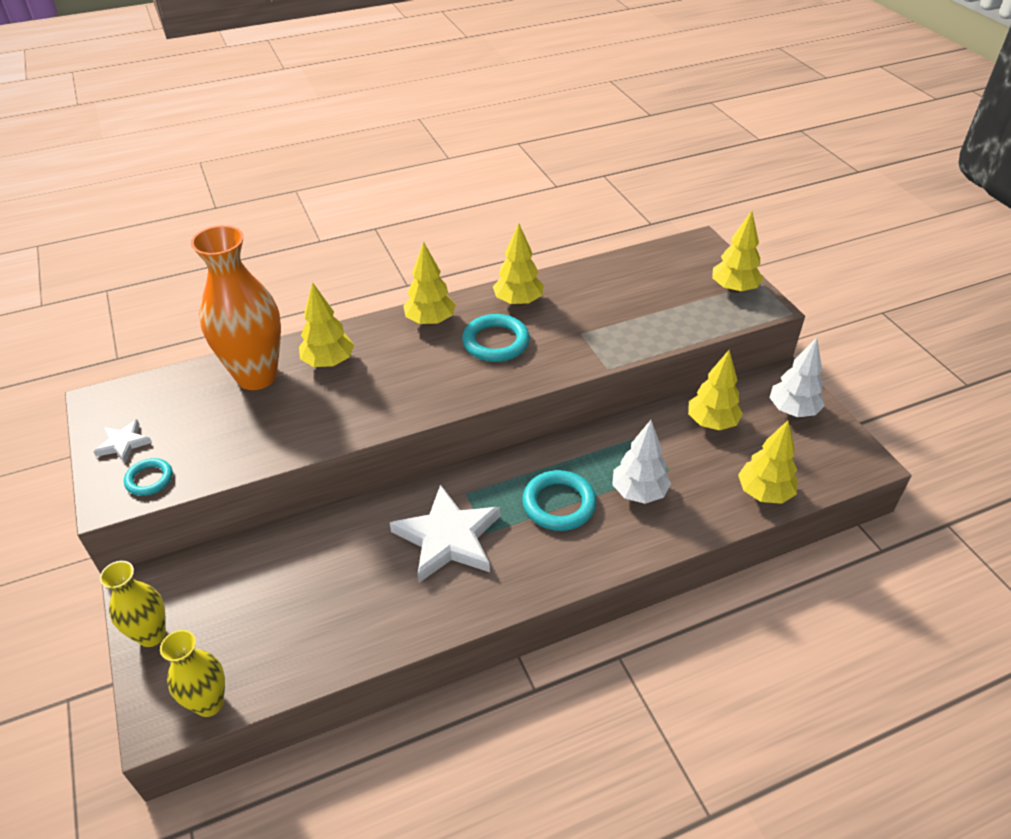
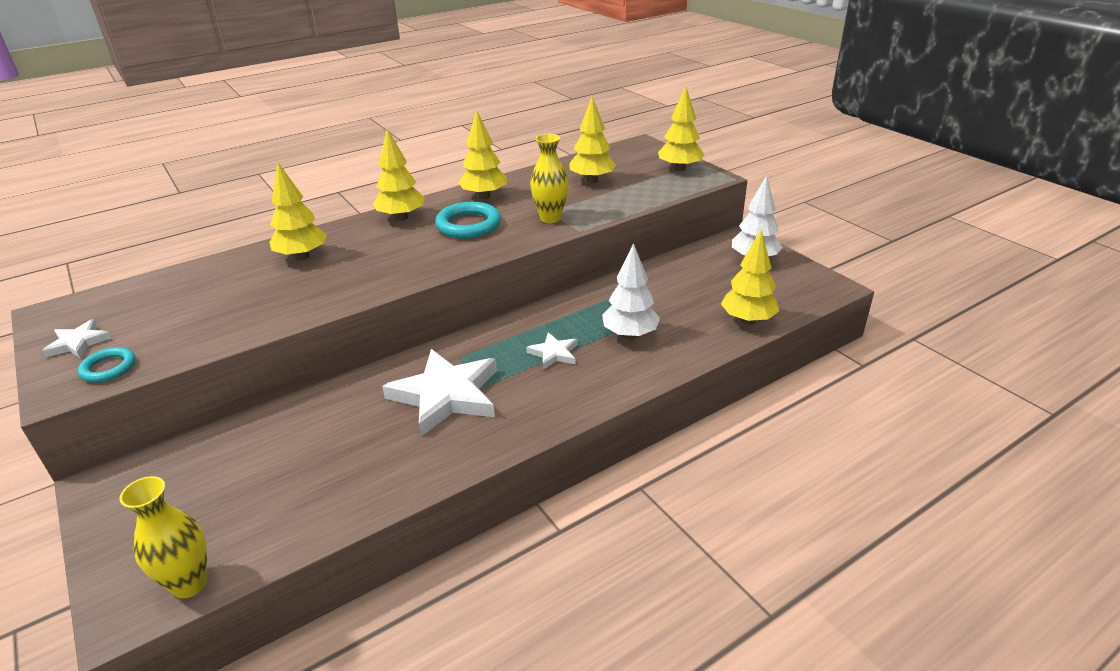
camera: 10 degrees left, 10 degrees down
(152, 635) = (116, 528): yellow vase -> yellow vase (550, 218)
(256, 376) = (226, 275): orange vase -> none
(559, 504) = (554, 353): turquoise ring -> white star
(711, 423) = (684, 276): yellow tree -> yellow tree (592, 180)

